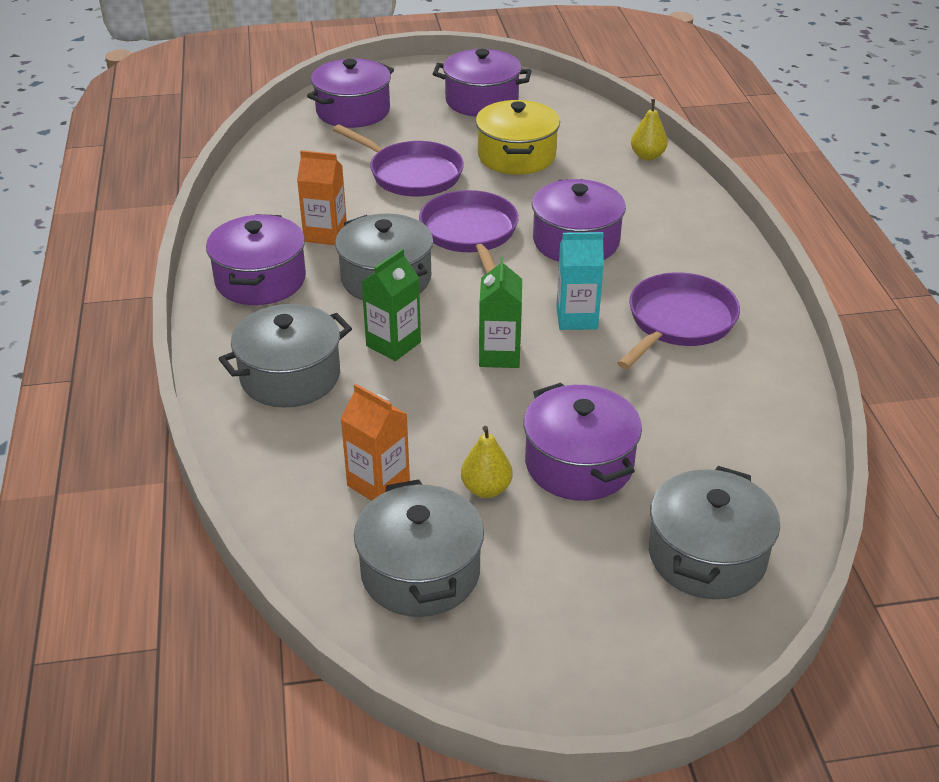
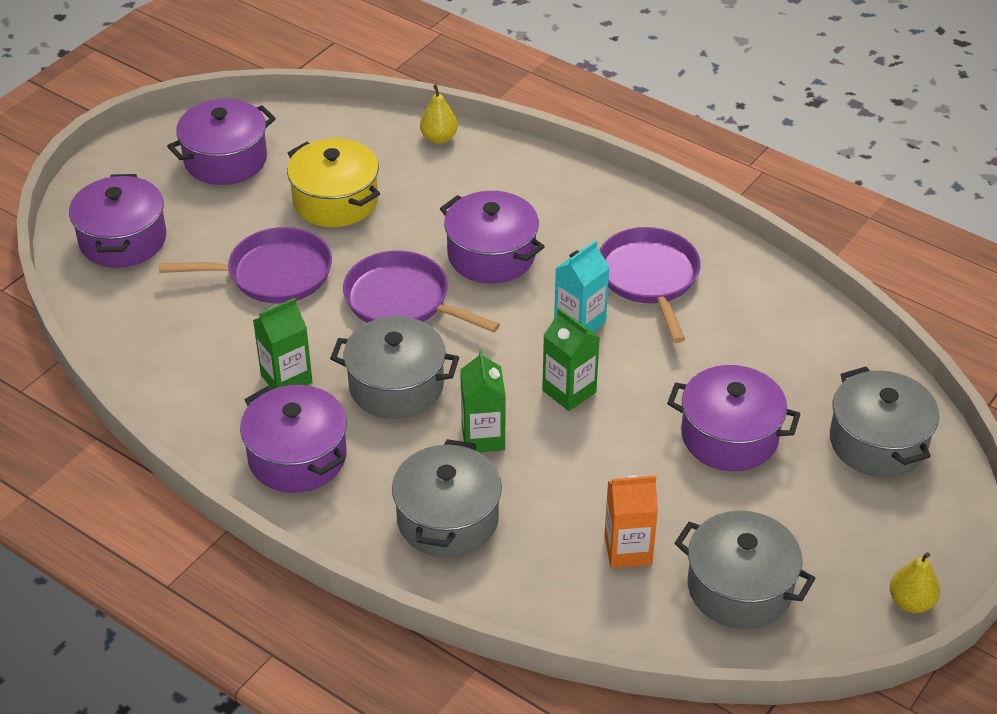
camera: 45 degrees left, 5 degrees up
(325, 234) = (286, 379): orange carton -> green carton
(486, 489) = (699, 499): yellow pear -> yellow pear (911, 602)

